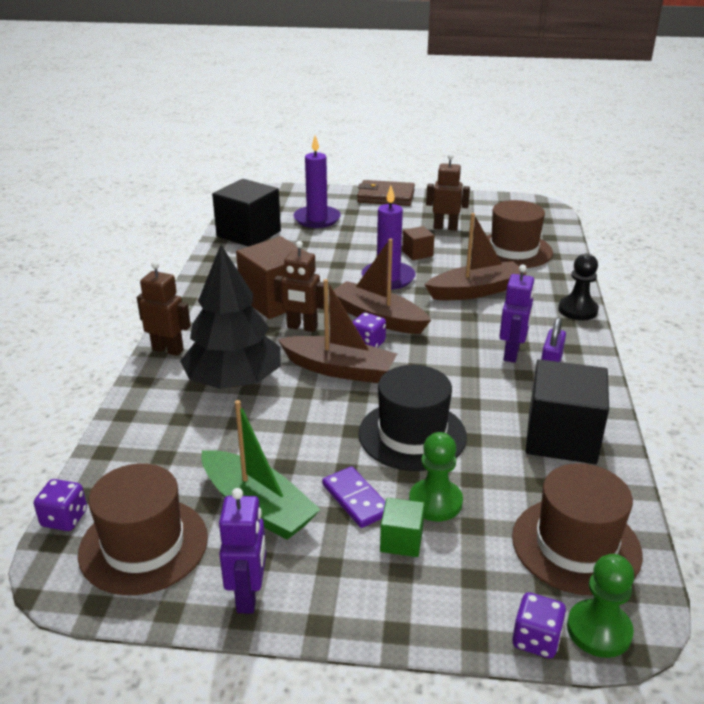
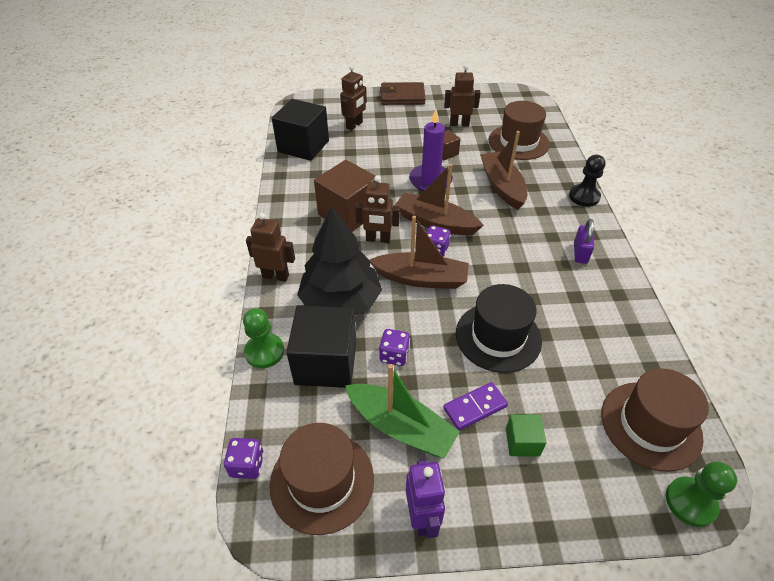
camera: 10 degrees left, 15 degrees up
(317, 219) = (354, 125): purple candle -> brown robot
(356, 499) = (475, 407): purple domino -> purple domino turned 75 degrees counterclockwise
(435, 502) = (536, 400): green pawn -> green pawn (264, 352)
(475, 291) = (502, 186): brown boat -> brown boat turned 75 degrees counterclockwise
(512, 354) = (548, 246): purple robot -> none
(536, 639) = (649, 519): purple dice -> purple dice (394, 355)
(561, 437) = (609, 323): black cube -> black cube (326, 363)

